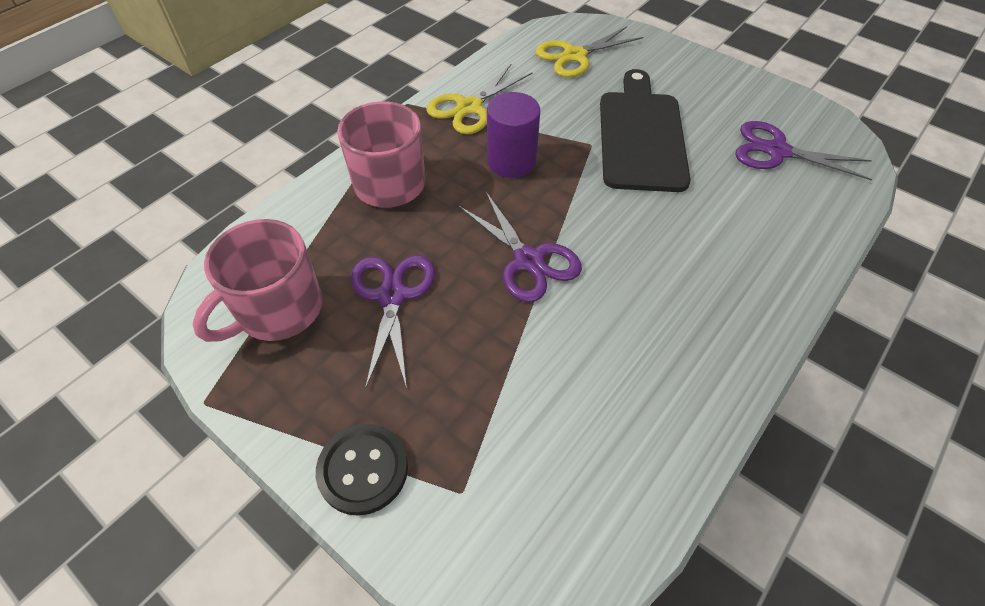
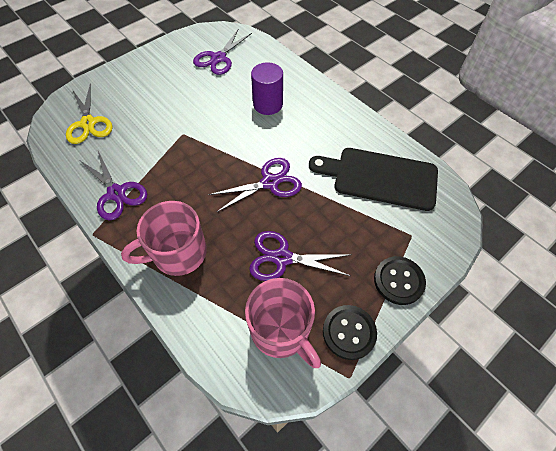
camera: 80 degrees left, 5 degrees up
(271, 396) = (349, 332): none -> black button
(469, 107) = (116, 193): yellow scissors -> purple scissors
(511, 161) = (183, 177): purple cylinder -> purple cylinder (268, 104)
(641, 136) = (184, 109): black cutting board -> black cutting board (380, 178)

